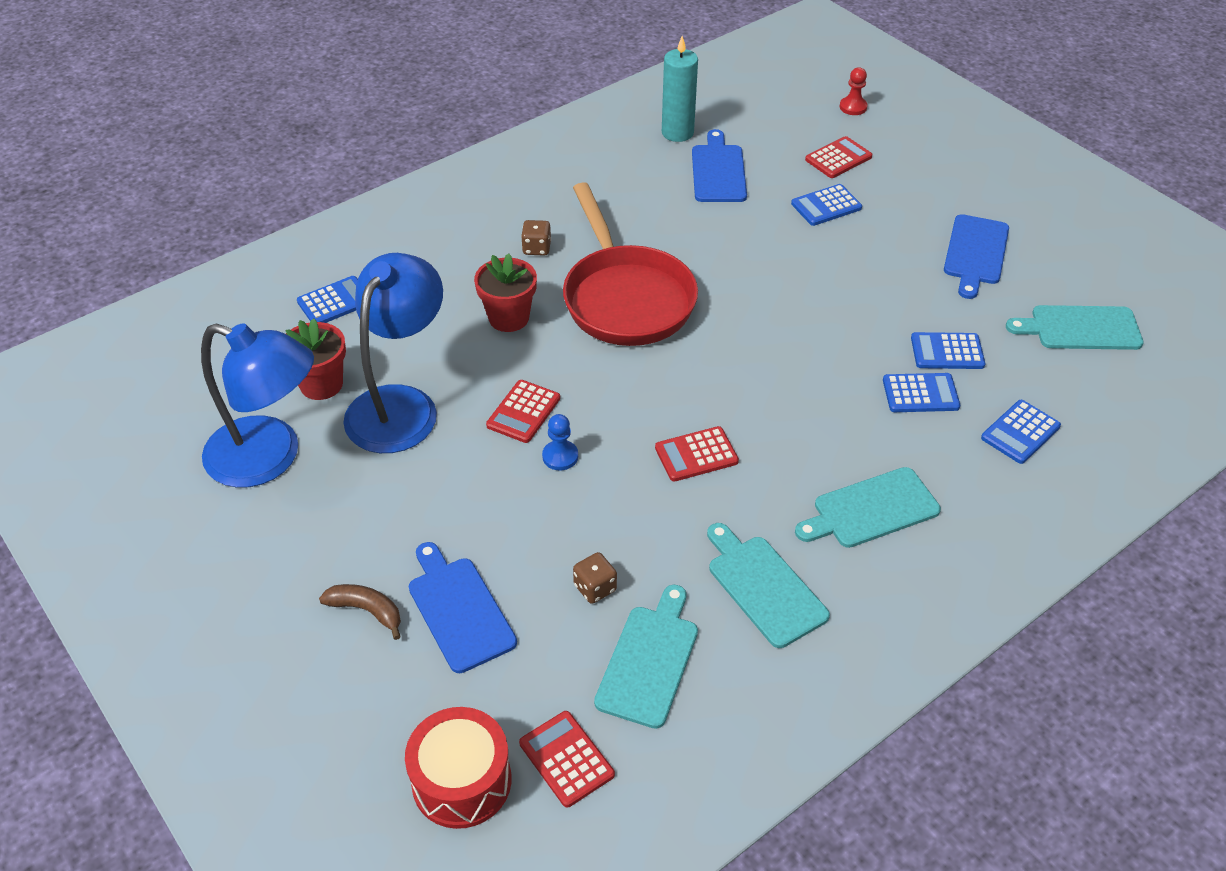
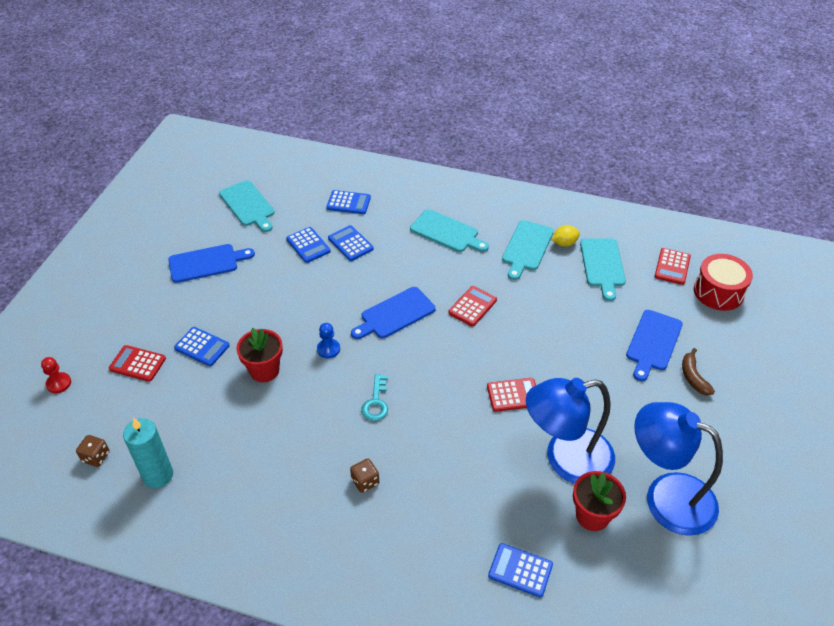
camera: 125 degrees left, 0 degrees up
(270, 458) = (666, 496): blue lamp -> blue lamp turned 45 degrees counterclockwise
(508, 318) = (446, 452): red flower pot -> red flower pot (264, 370)
(560, 456) = (527, 360): blue pawn -> blue pawn (328, 349)
(595, 588) = (588, 302): brown dice -> brown dice (96, 457)
(625, 298) = (376, 402): red pan -> turquoise key
(649, 660) = (602, 265): turquoise cutting board -> turquoise cutting board turned 75 degrees counterclockwise
(696, 454) = (472, 306): red calculator -> red calculator turned 90 degrees counterclockwise
(718, 171) = (196, 423): blue cutting board -> blue cutting board (395, 314)
(736, 643) = (564, 243): none -> yellow lemon

